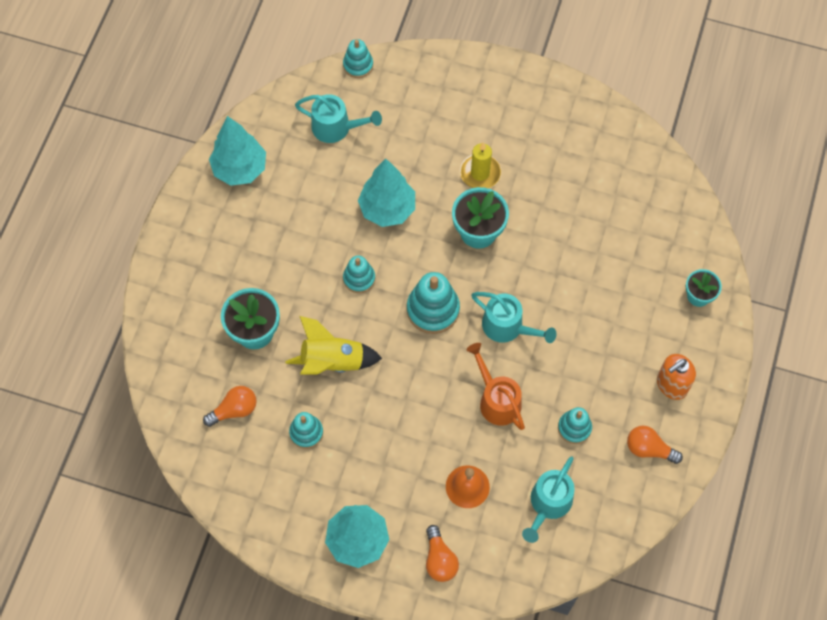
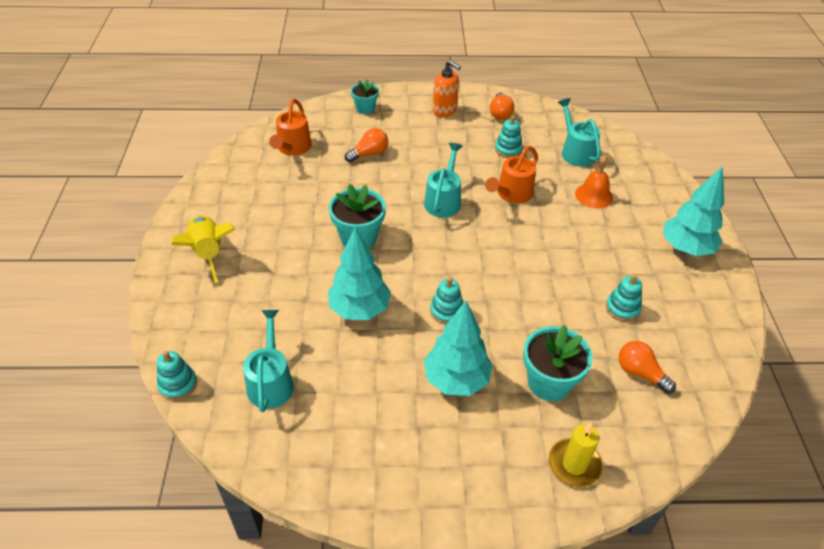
camera: 110 degrees left, 20 degrees down
(240, 169) = (356, 465): turquoise tree -> turquoise tree (456, 380)
(332, 361) = (543, 308): yellow rocket -> yellow rocket (208, 253)
(433, 309) = (452, 250): turquoise stacking toy -> none
(439, 559) = (661, 198): orange light bulb -> orange light bulb (369, 154)
(480, 173) = (294, 250): yellow candle -> yellow candle (574, 464)
(548, 504) = (575, 152): turquoise watering can -> turquoise watering can turned 120 degrees counterclockwise
(640, 202) = (292, 148): none -> orange watering can

